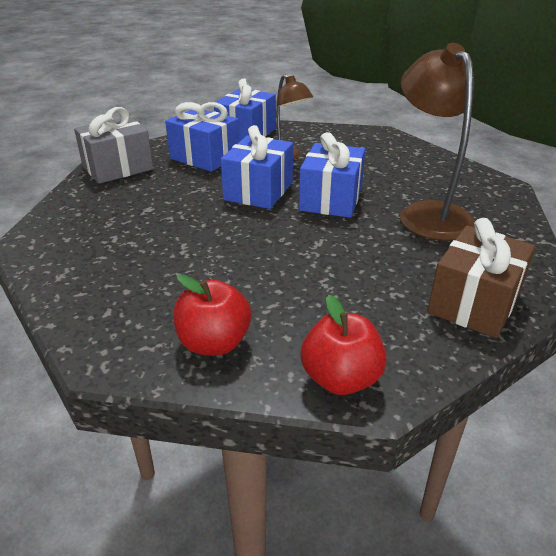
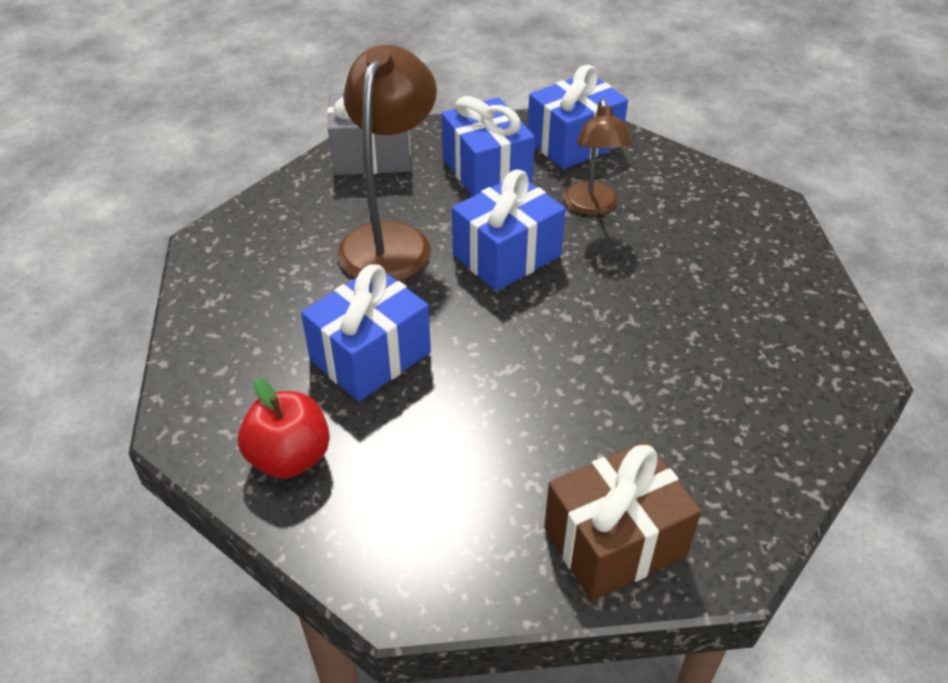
camera: 30 degrees right, 10 degrees up
(331, 199) = (585, 304): blue gift -> blue gift (370, 356)
(341, 379) = (375, 563): red apple -> none
(428, 213) = (695, 379): brown lamp -> brown lamp (391, 239)

